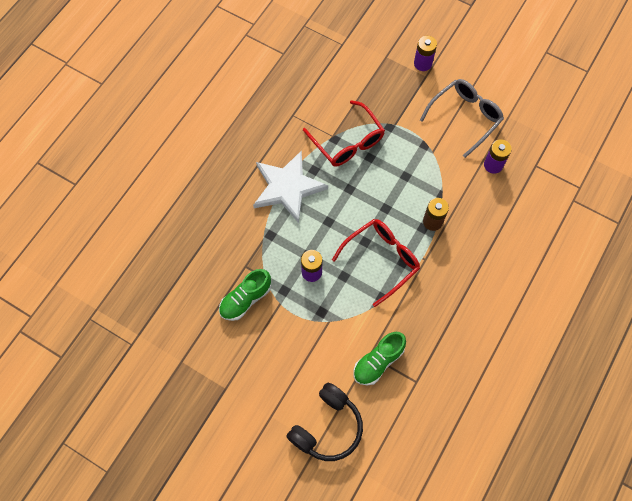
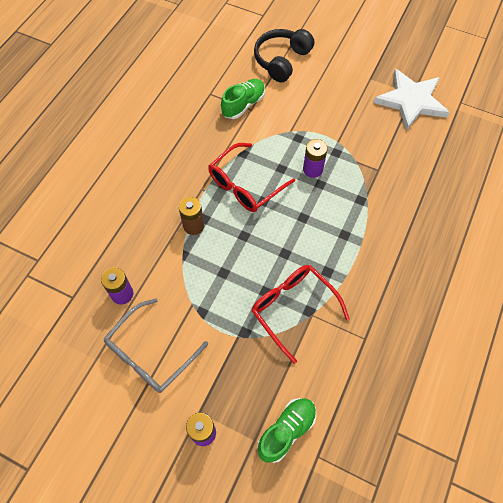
camera: 175 degrees right, 5 degrees down
(245, 299) = (370, 142): green shoe -> green shoe (286, 431)
(287, 187) = (353, 249): white star -> white star (411, 101)

